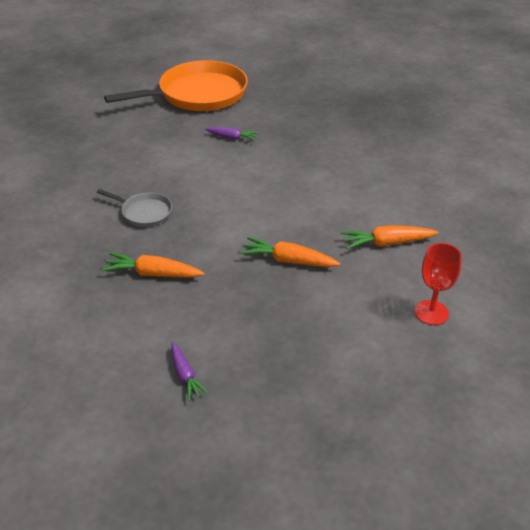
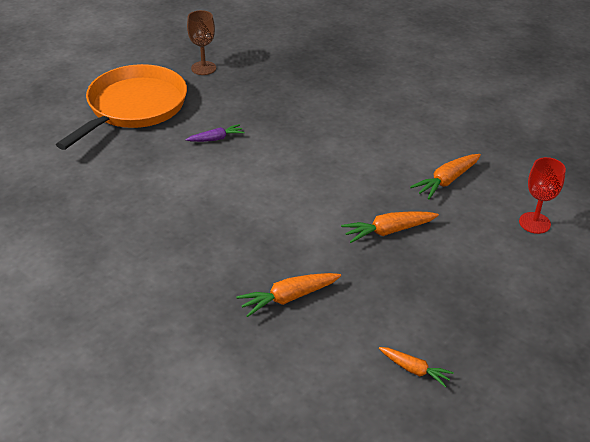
camera: 35 degrees left, 0 degrees up
(144, 212) = (215, 245): grey pan -> none
(185, 375) = (414, 370): purple carrot -> orange carrot
(281, 83) = (203, 68): none -> brown goblet

